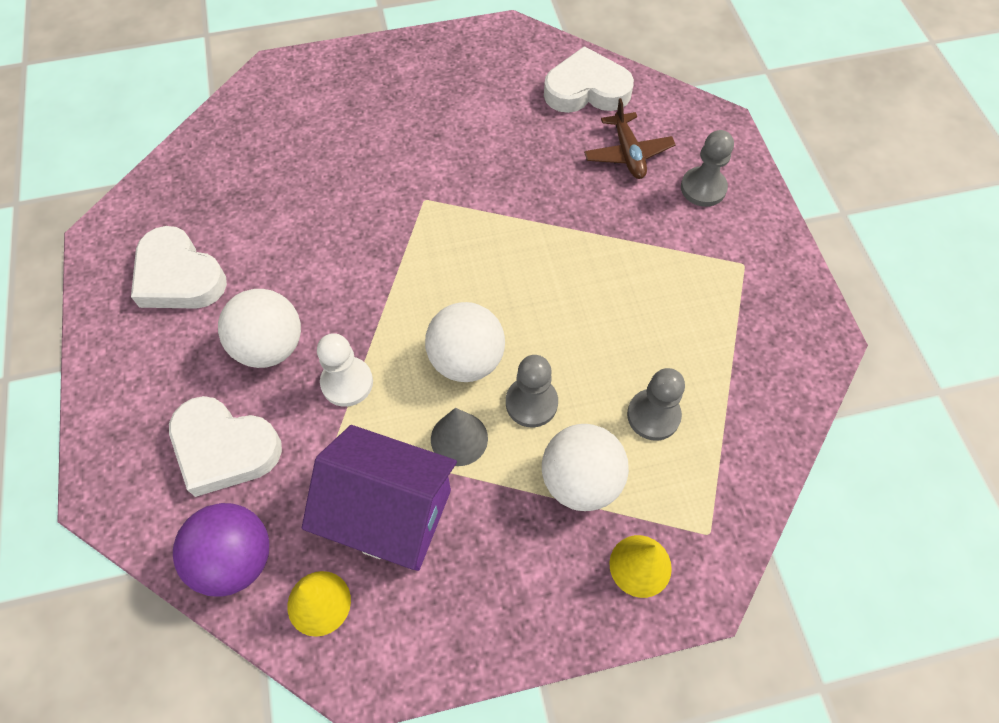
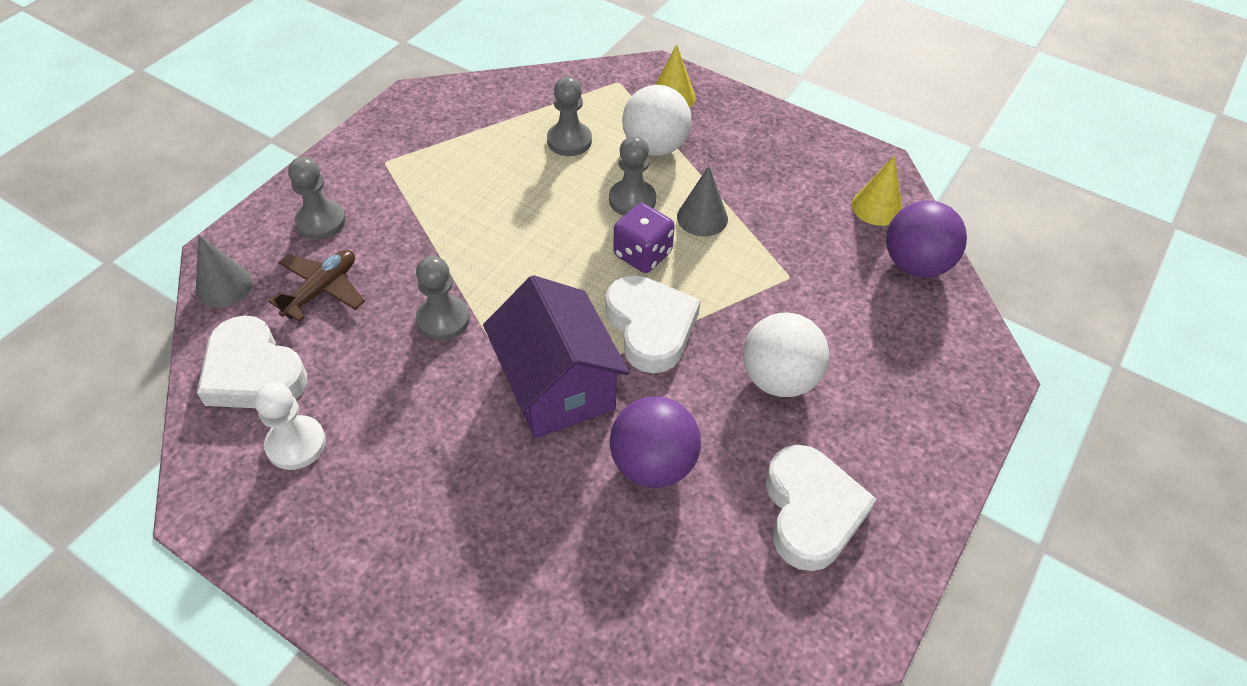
camera: 135 degrees left, 10 degrees down
(224, 448) = (875, 334): white heart -> white heart (650, 327)
(303, 225) = (653, 464): none -> purple ball
(347, 383) = (743, 306): white pawn -> white pawn (296, 444)
(389, 513) = (790, 215): purple house -> purple house (557, 386)
(466, 360) = (642, 254): white ball -> purple dice
(532, 198) = (443, 319): none -> grey pawn
(682, 109) = (224, 286): none -> grey cone

